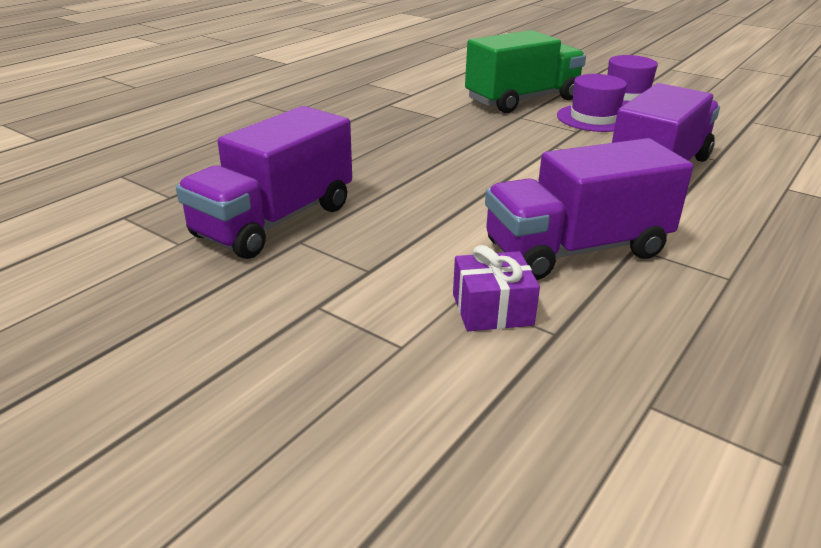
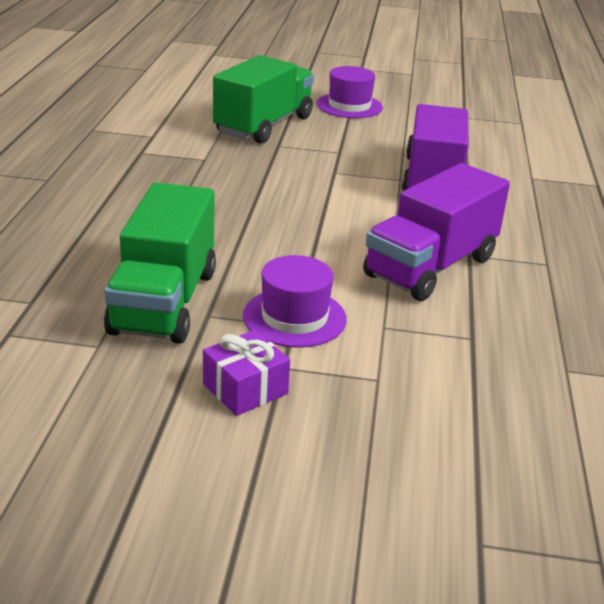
camera: 30 degrees left, 0 degrees up
(274, 221) = (164, 302): purple truck -> green truck
(492, 309) = (414, 332): purple gift -> purple gift (245, 389)
(594, 118) = (342, 136): purple hat -> purple hat (294, 317)

